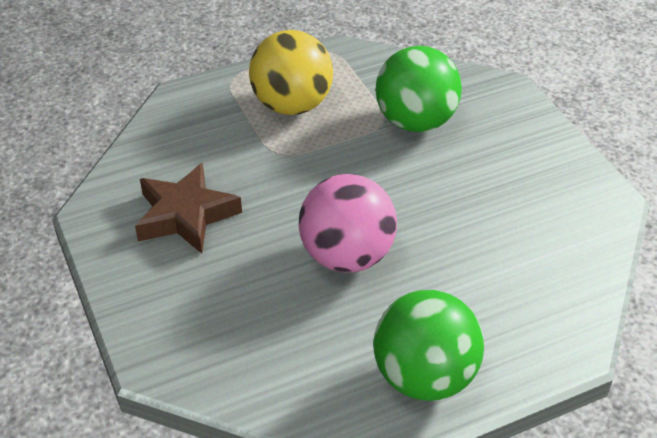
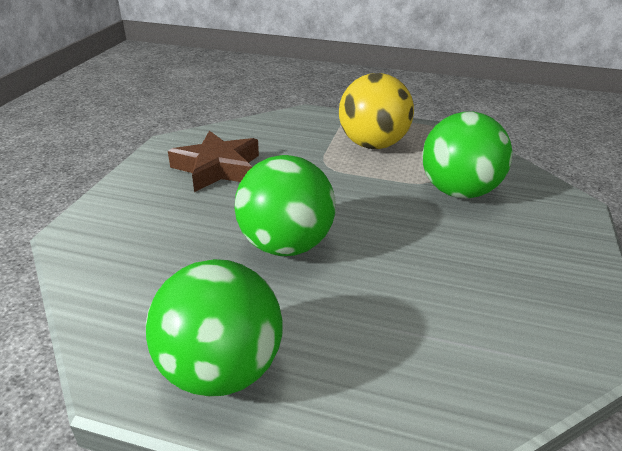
camera: 40 degrees right, 10 degrees down
(347, 256) = (286, 245): pink ball -> green ball

